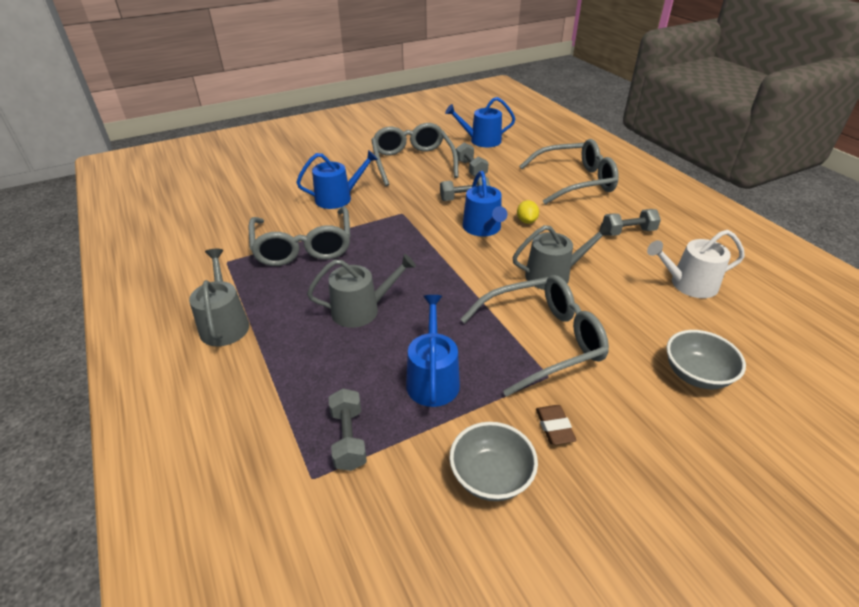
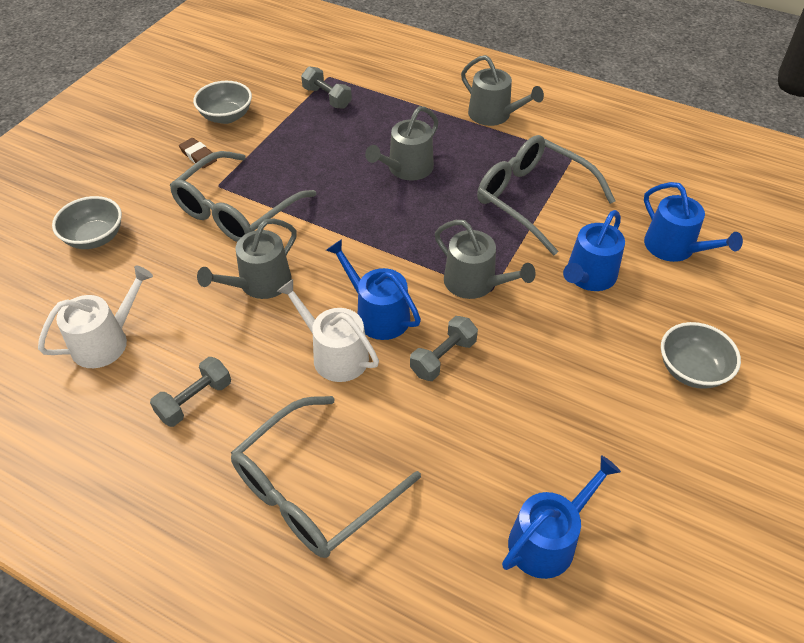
camera: 145 degrees right, 10 degrees up
(350, 154) = (691, 370): none -> grey bowl
(406, 220) = (475, 283): none -> grey watering can
(412, 162) = (587, 402): grey glasses -> none
(432, 378) = (303, 148): blue watering can -> blue watering can (674, 248)
(471, 169) = (490, 433): grey dumbbell -> none
(526, 221) = (334, 354): yellow lemon -> white watering can

